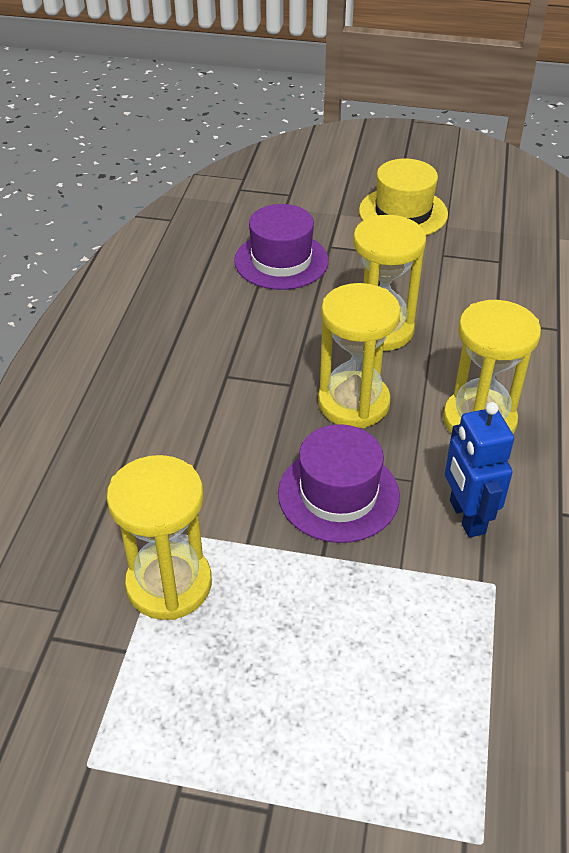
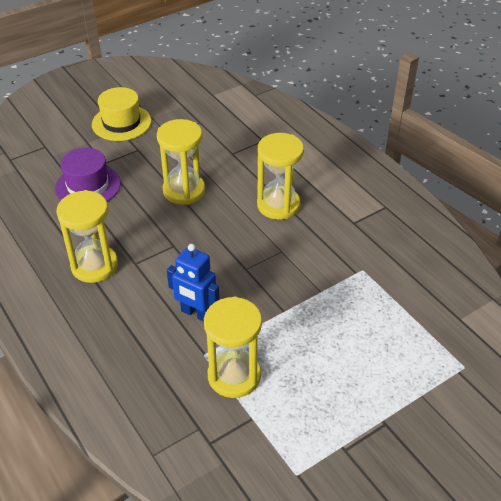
camera: 45 degrees left, 0 degrees up
(338, 494) = (258, 280): purple hat -> none
(353, 403) = (214, 234): yellow hourglass -> yellow hourglass (94, 266)
(466, 517) = (321, 251): blue robot -> blue robot (196, 313)

